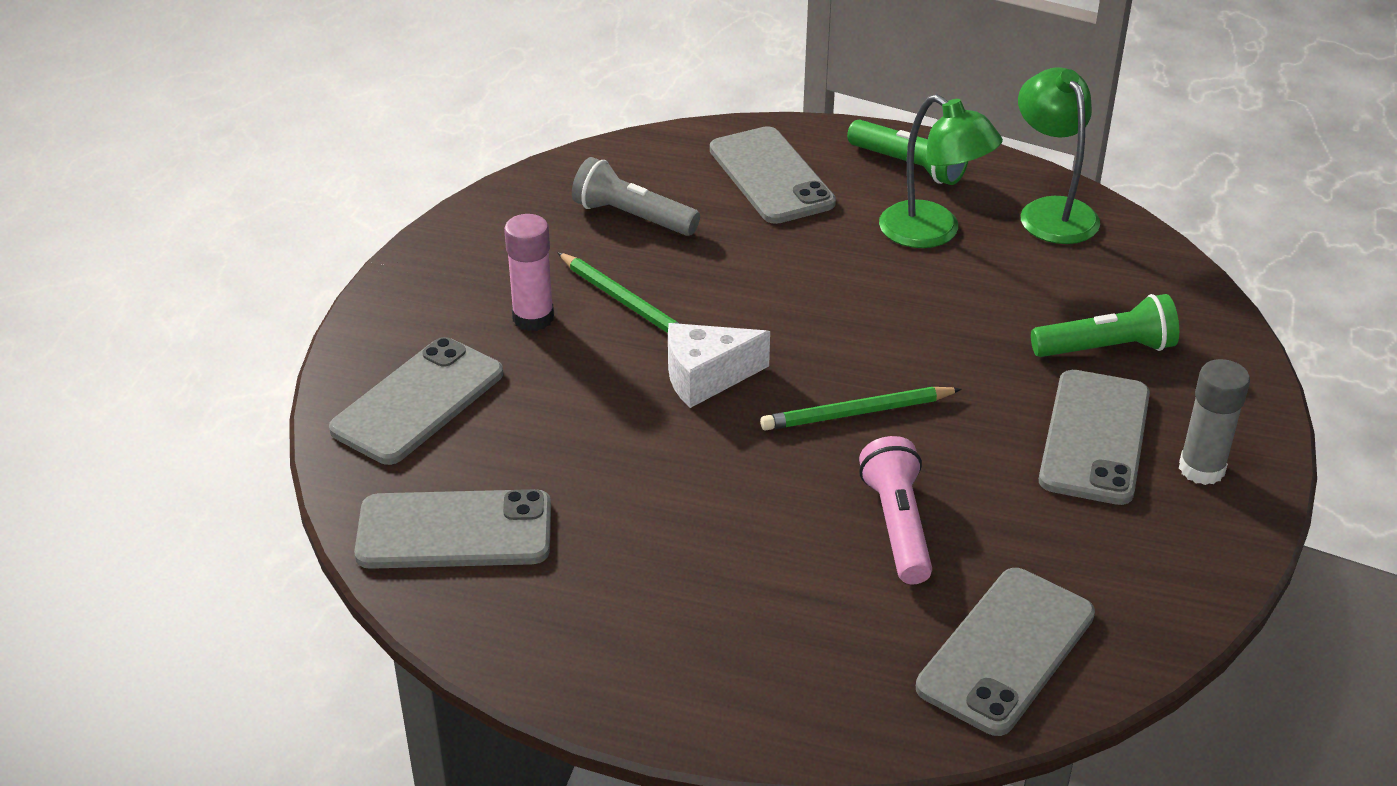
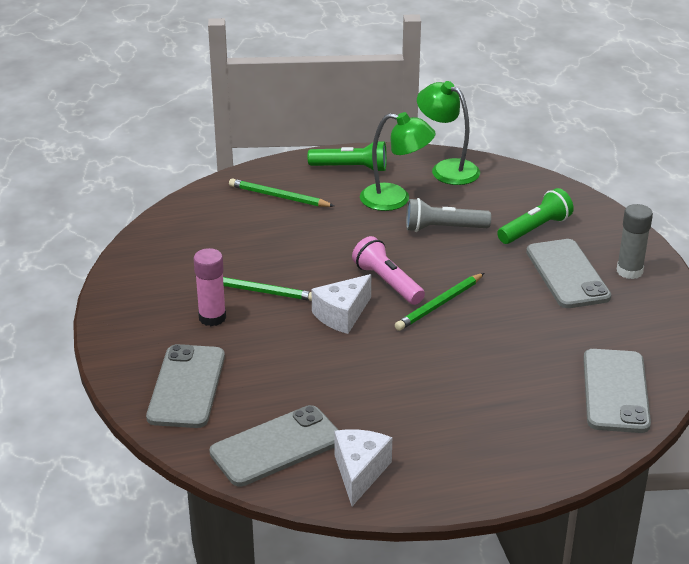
camera: 30 degrees left, 5 degrees down
(528, 615) = (359, 472): none -> white cheese
(632, 217) = (218, 243): grey flashlight -> grey flashlight (443, 228)
(771, 176) = (279, 197): grey phone -> green pencil
(898, 525) = (510, 352): pink flashlight -> pink flashlight (387, 282)

